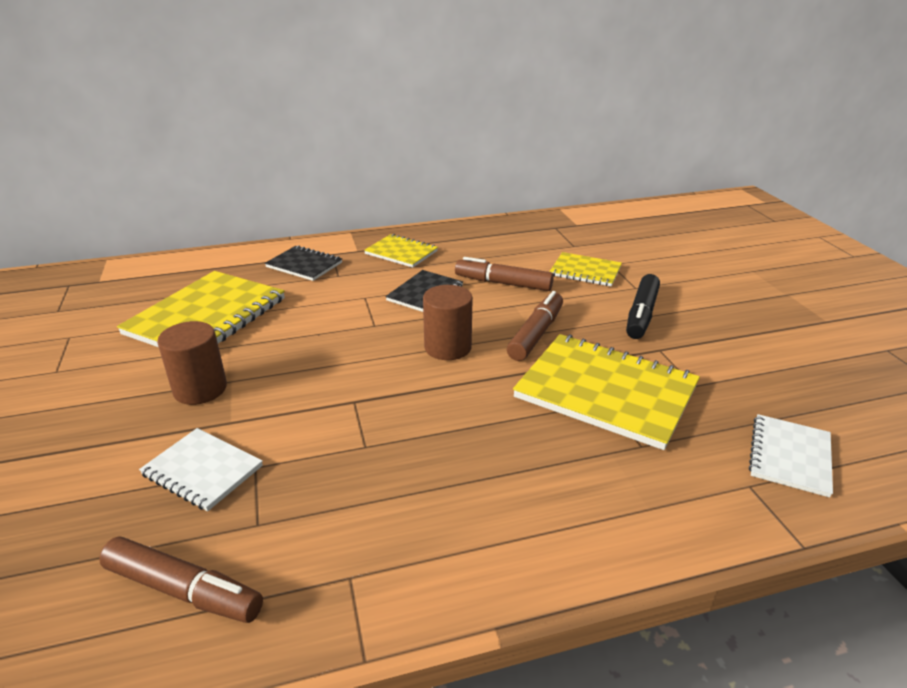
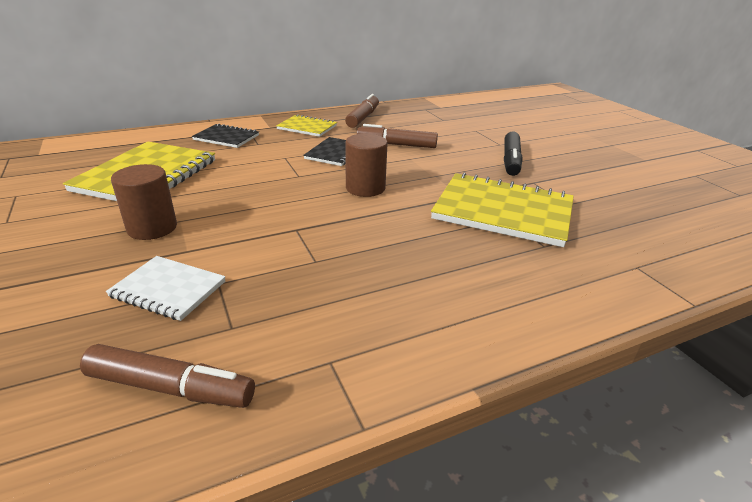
camera: 10 degrees left, 0 degrees up
(536, 334) = (434, 176): brown marker -> brown marker (363, 118)
(585, 271) = (458, 135): yellow notebook -> none
(789, 456) = (658, 245): white notebook -> none

